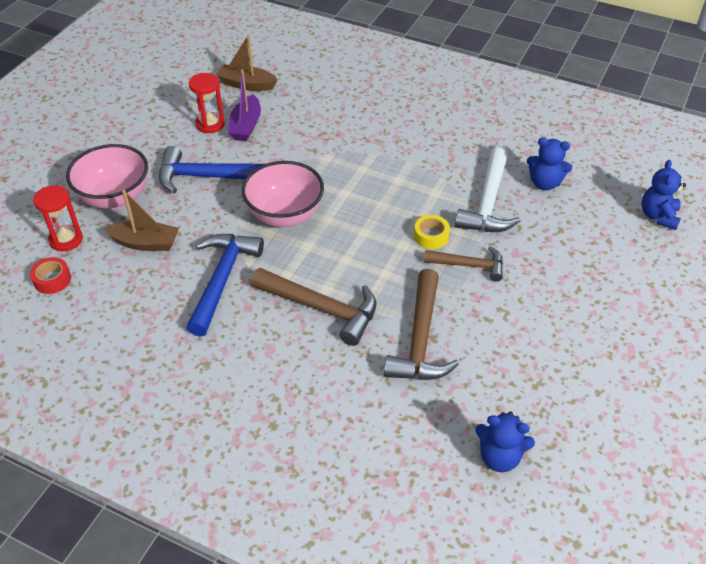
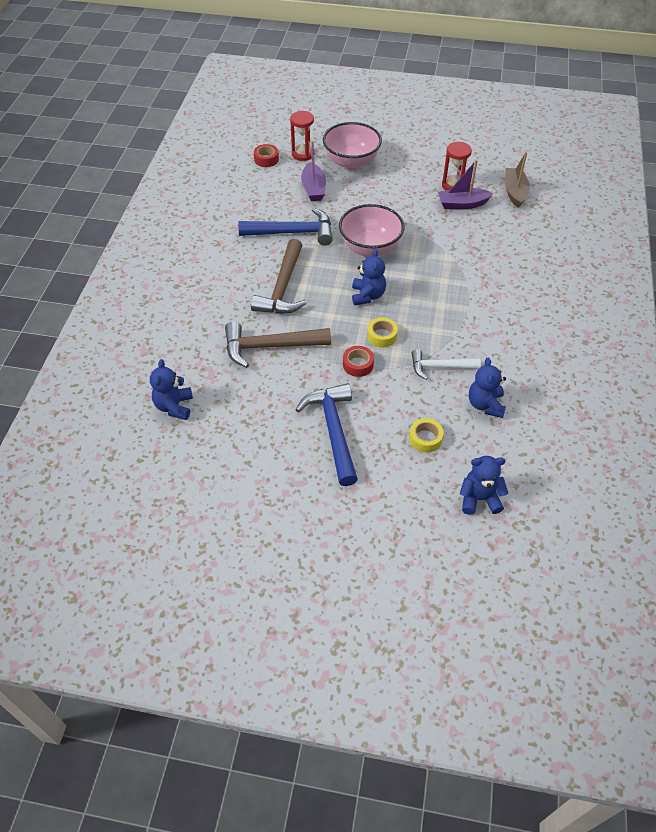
camera: 75 degrees right, 5 degrees up
(145, 243) = (313, 188): brown boat -> purple boat
(207, 177) = (393, 199): blue hammer -> blue hammer (333, 430)
(363, 234) = (367, 295): none -> blue teddy bear
(469, 265) = (358, 365): brown hammer -> red tape
(488, 202) = (439, 367): white hammer -> white hammer, size x0.63
(582, 236) = (425, 439): none -> yellow tape

